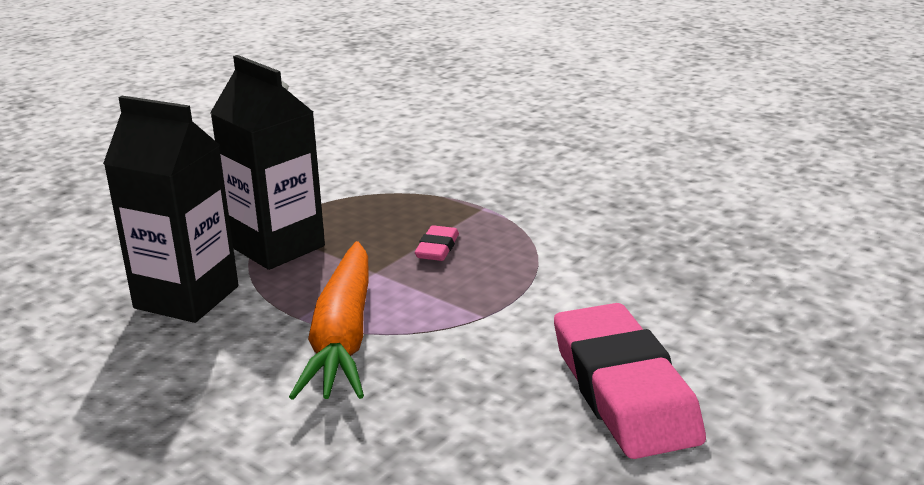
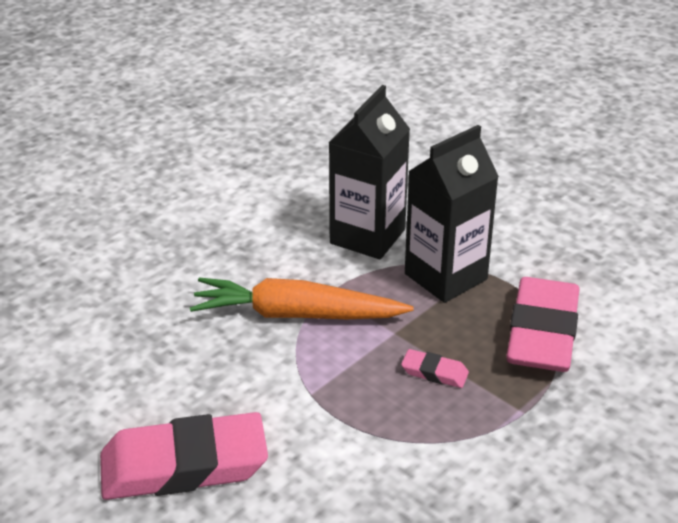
camera: 95 degrees right, 10 degrees up
(373, 198) = (542, 333): none -> pink eraser

